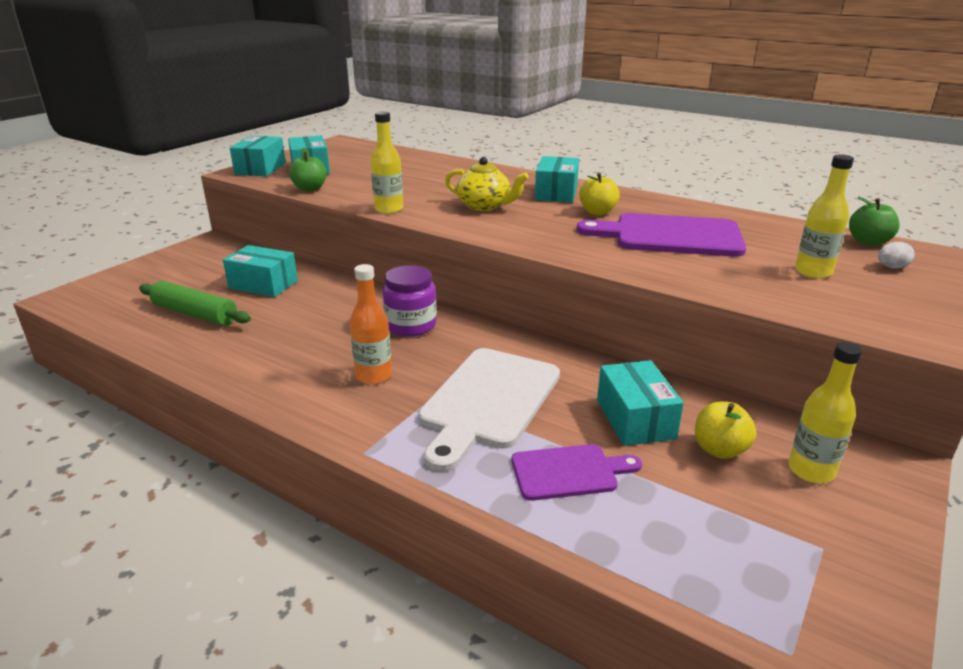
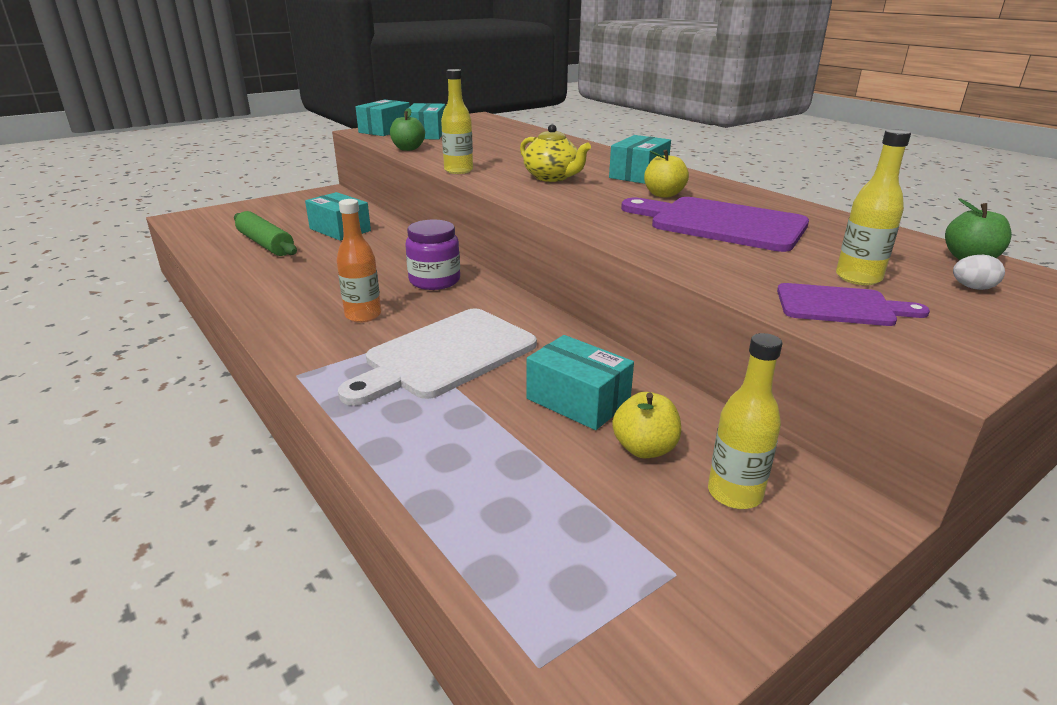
camera: 20 degrees right, 0 degrees up
(568, 472) = (464, 432): purple cutting board -> purple cutting board (840, 306)
(635, 419) = (578, 400): turquoise box -> turquoise box turned 60 degrees counterclockwise

